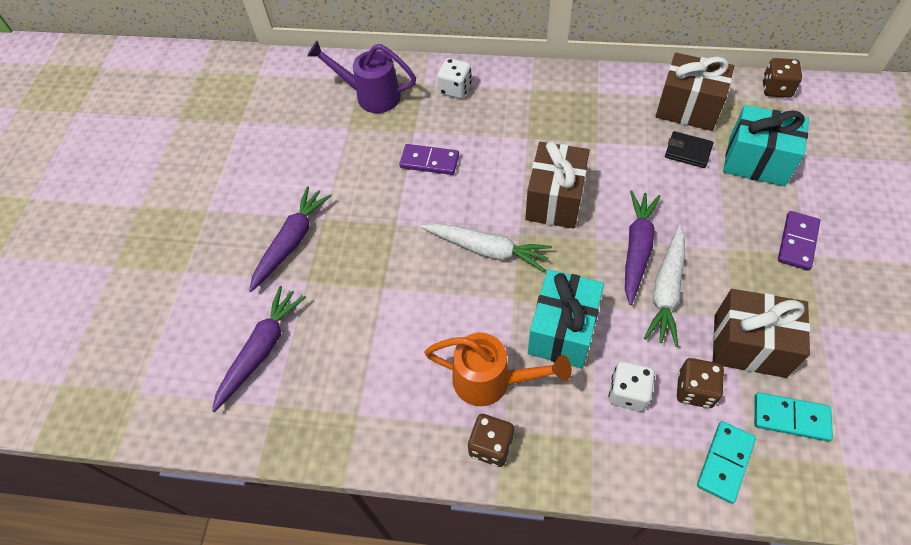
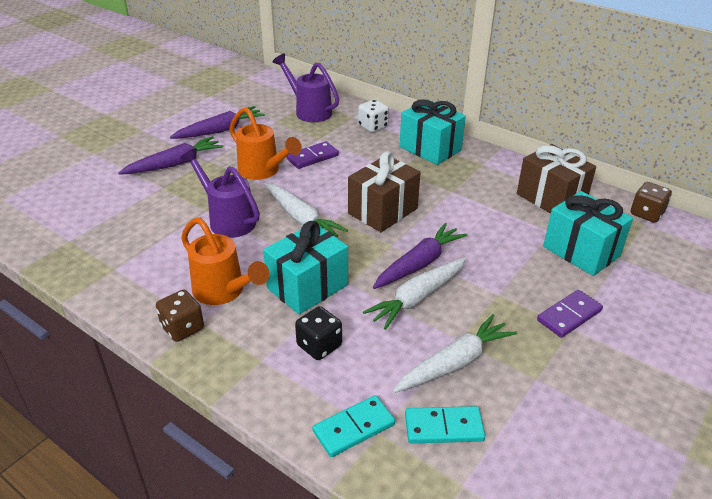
camera: 25 degrees right, 20 degrees down
(262, 350) = (94, 209): purple carrot -> purple carrot (220, 130)
(395, 205) = (263, 171): none -> orange watering can
(416, 289) = (227, 219): none -> purple watering can
(429, 161) = (312, 157): purple domino -> purple domino turned 75 degrees counterclockwise
(534, 94) = (430, 148): none -> turquoise gift
(627, 393) = (319, 345): white dice -> black dice
(688, 151) = (524, 223): black wallet -> none
(694, 390) = (376, 369): brown dice -> none
(749, 345) = (454, 363): brown gift -> white carrot
(790, 418) = (443, 427): turquoise domino -> turquoise domino turned 45 degrees counterclockwise

